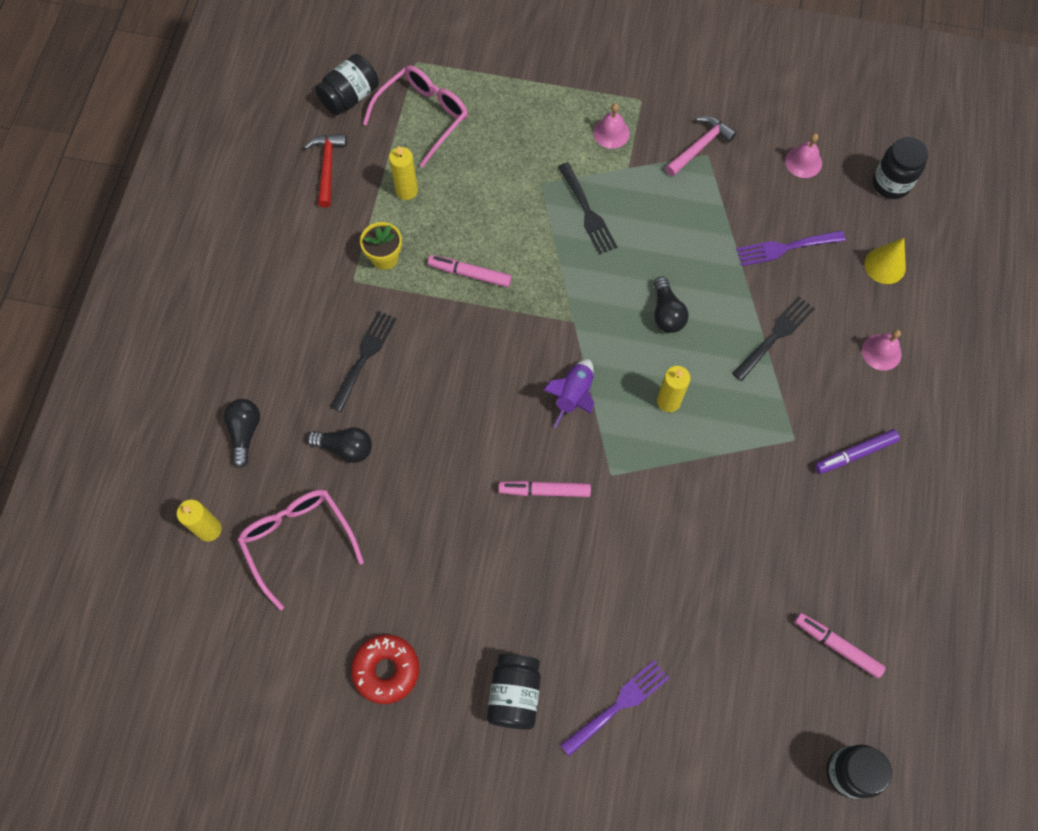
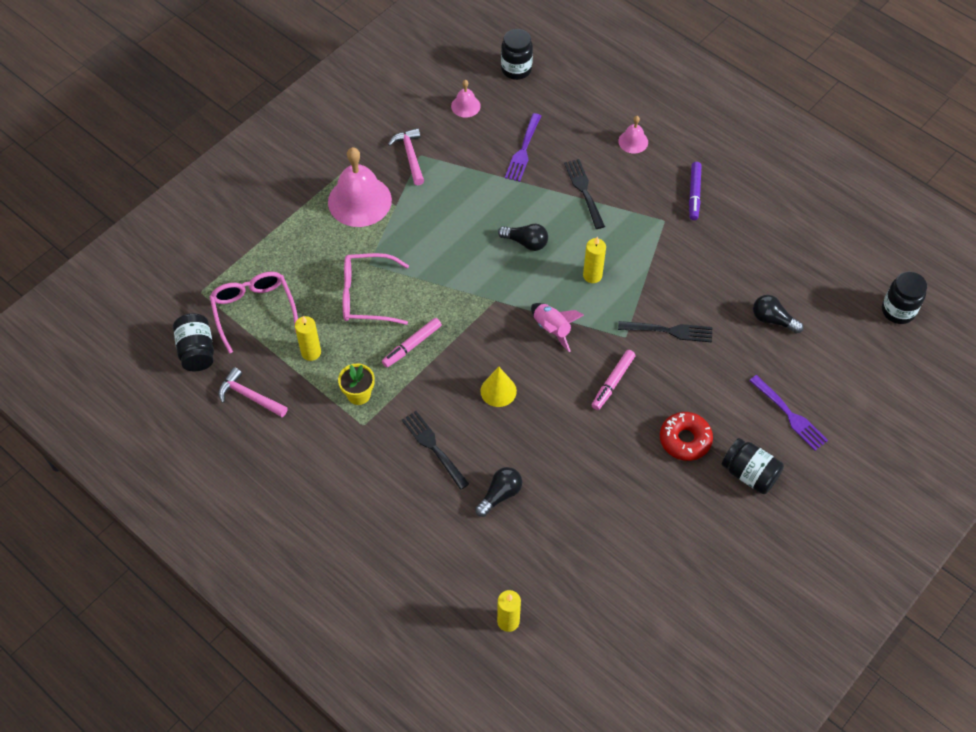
camera: 60 degrees left, 10 degrees down
(245, 432) = (443, 559): black light bulb -> black light bulb (772, 320)
(298, 540) = (555, 561): pink glasses -> pink glasses (366, 296)
(327, 167) = (249, 396): red hammer -> pink hammer
(386, 670) = (688, 547): red donut -> red donut (685, 440)
(573, 396) = (552, 329): purple rocket -> pink rocket
(587, 212) = (413, 248): black fork -> black fork (669, 331)
(611, 133) = (359, 201): pink bell -> pink bell, size x2.07
(618, 705) = (789, 415): purple fork -> purple fork turned 150 degrees clockwise
(837, 646) = (815, 273): pink marker -> none
(885, 265) = (573, 105): yellow cone -> yellow cone (498, 391)

